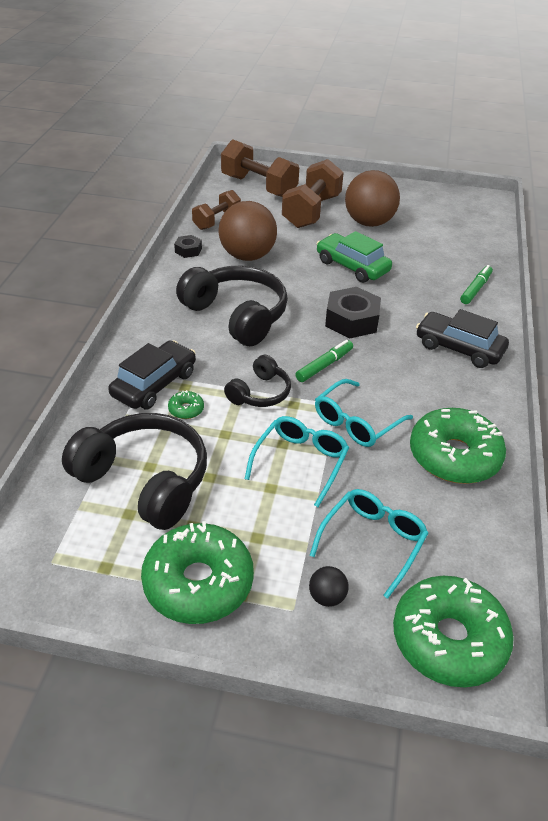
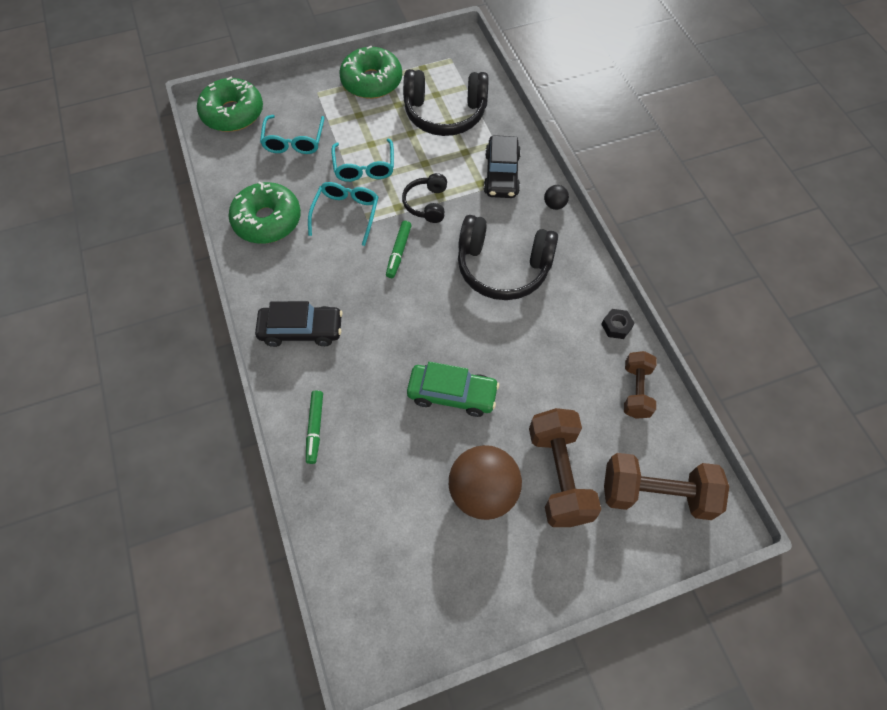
camera: 150 degrees right, 20 degrees up
(186, 409) = (463, 167): green donut -> none
(247, 256) = (558, 350): brown ball -> none
(327, 597) = (303, 104): black ball -> black ball (554, 205)
(352, 320) = (407, 314): black nut -> none

